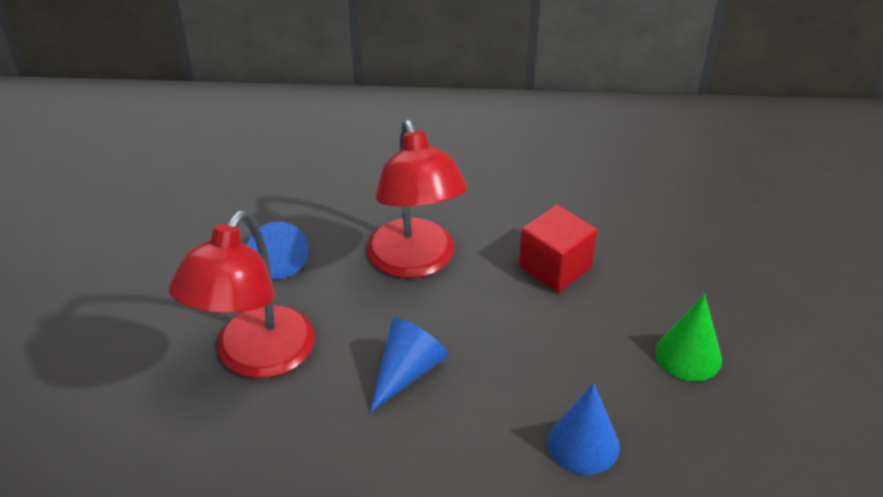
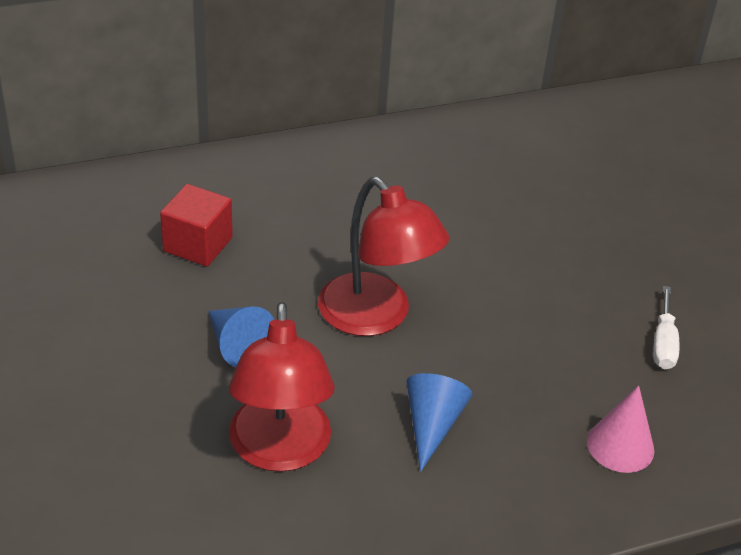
camera: 25 degrees left, 0 degrees up
(555, 267) = (507, 291): red cube -> red cube (198, 244)
(583, 444) = (620, 446): blue cone -> pink cone
(688, 355) = (663, 343): green cone -> white screwdriver

